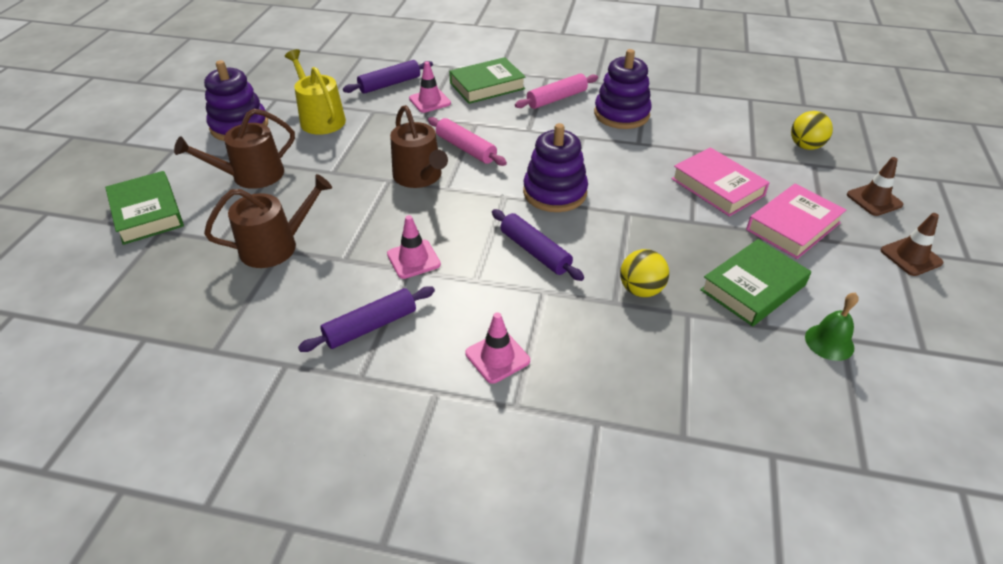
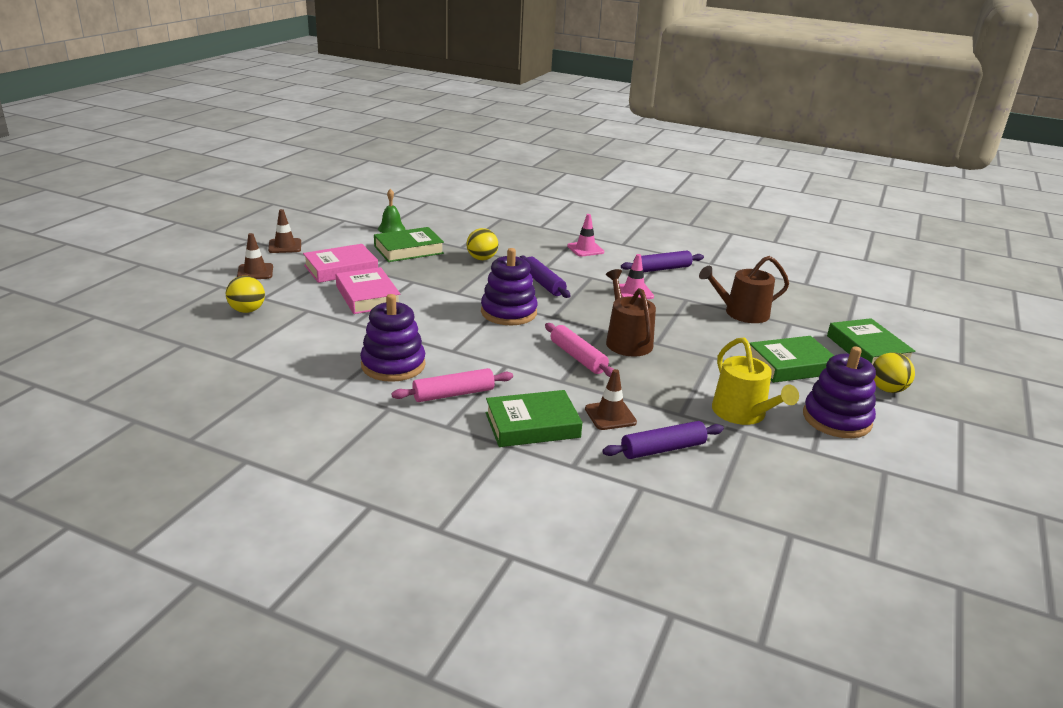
camera: 170 degrees left, 15 degrees down
(167, 163) = (887, 389): none -> yellow ball
(251, 176) = (790, 365): brown watering can -> green book
(430, 101) = (610, 415): pink traffic cone -> brown traffic cone

